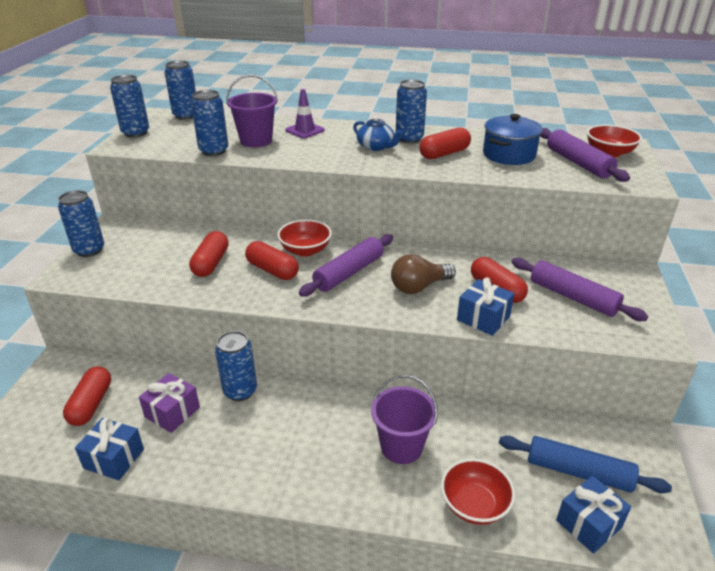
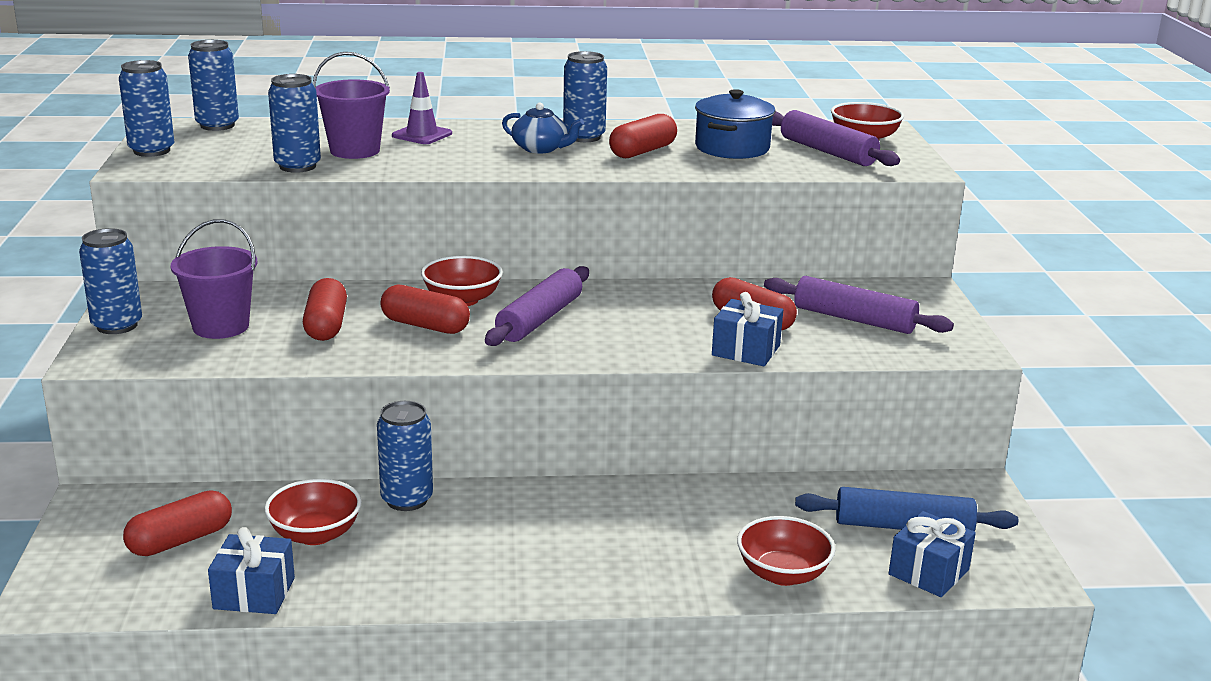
camera: 15 degrees left, 10 degrees down
(91, 404) = (180, 540): red capsule -> red capsule turned 60 degrees clockwise
(172, 412) = (315, 534): purple gift -> red bowl
(401, 447) = (666, 530): purple bucket -> purple bucket (221, 326)
(419, 287) = (646, 326): brown light bulb -> none

